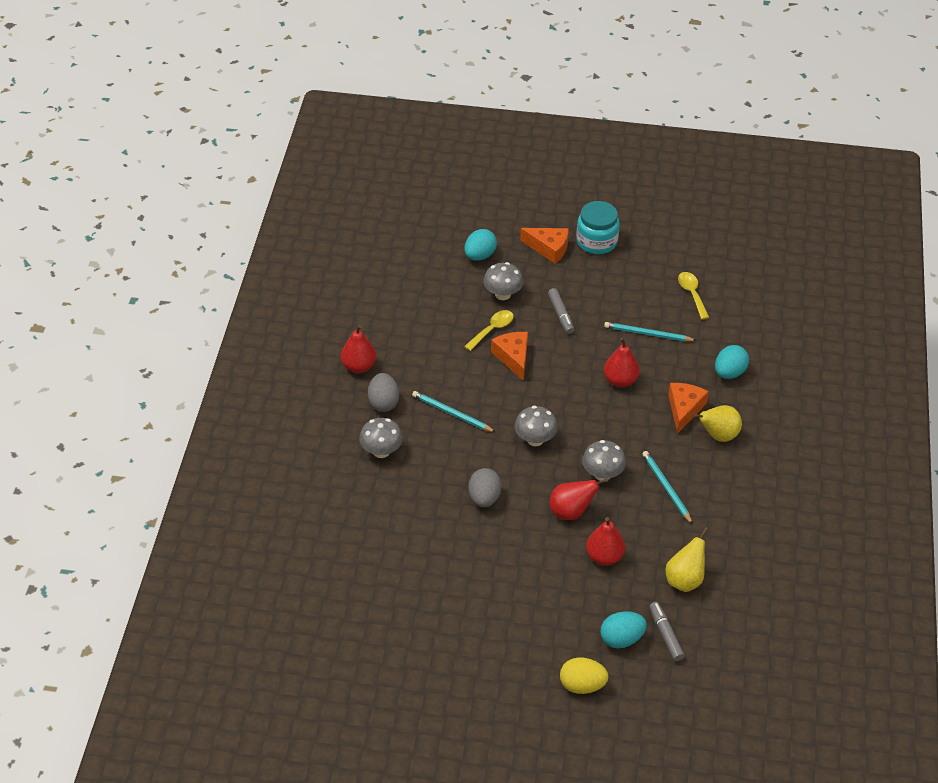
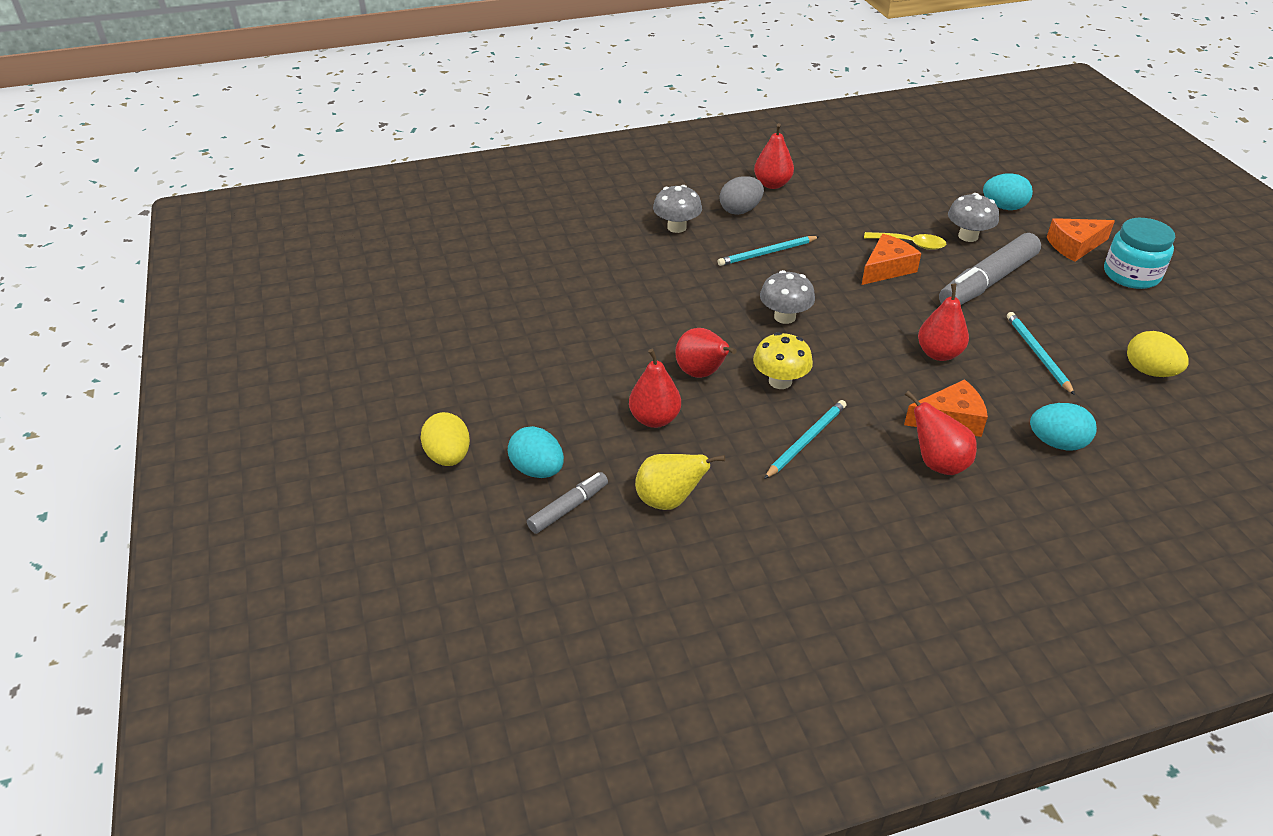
camera: 65 degrees right, 5 degrees down
(452, 413) = (767, 253): turquoise pencil -> turquoise pencil turned 120 degrees counterclockwise
(484, 498) = (670, 307): grey egg -> none
(549, 248) = (1074, 246): orange cheese -> orange cheese turned 75 degrees clockwise
(561, 315) = (987, 282): grey marker -> grey marker, size x1.92
(602, 474) = (780, 381): grey mushroom -> yellow mushroom
(692, 294) = (1149, 371): yellow spoon -> yellow egg
(718, 436) = (937, 463): yellow pear -> red pear

